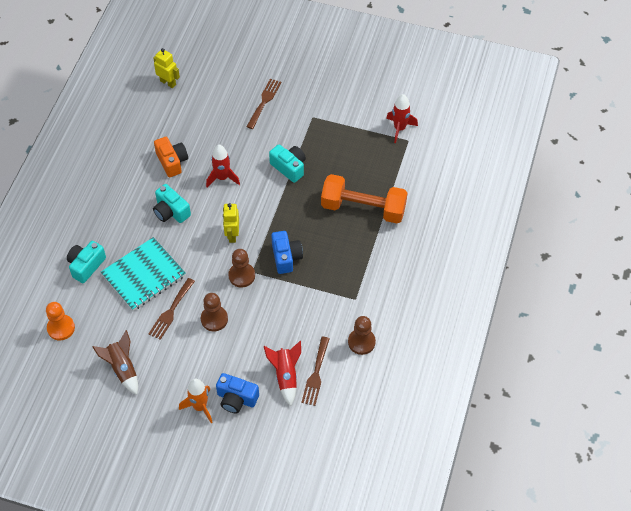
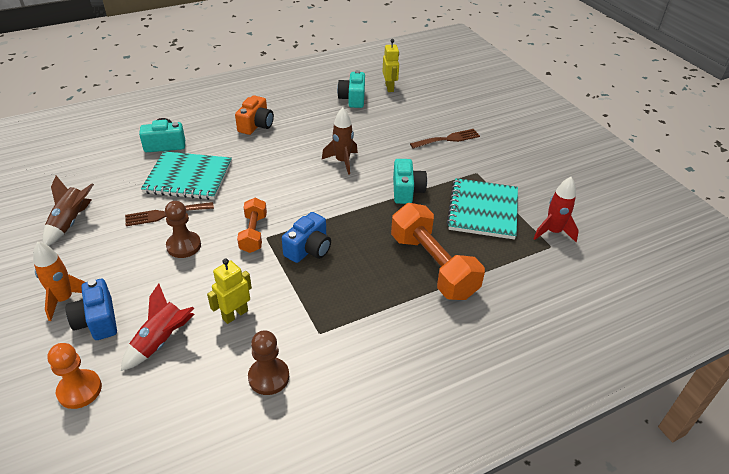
camera: 45 degrees right, 15 degrees down
(61, 328) = (85, 166): orange pawn -> orange pawn (79, 390)
(171, 211) = (272, 155): turquoise camera -> turquoise camera (353, 98)
(172, 162) = (321, 129): orange camera -> orange camera (256, 125)
(222, 178) = (342, 161): red rocket -> brown rocket
(232, 235) = (291, 201): yellow robot -> yellow robot (235, 314)
(241, 276) = (253, 233): brown pawn -> orange dumbbell
(316, 374) = (186, 365): brown fork -> none
(347, 145) = (483, 210): none -> turquoise notebook

